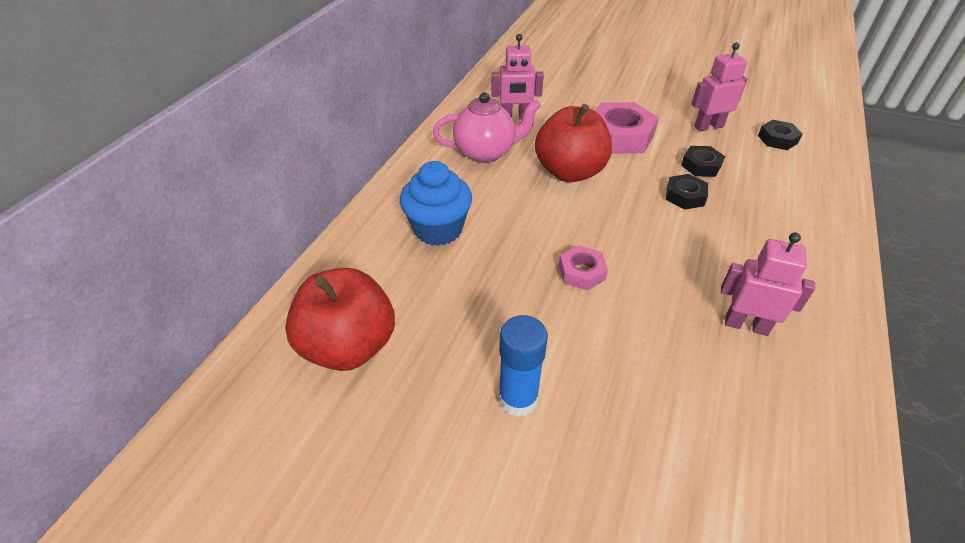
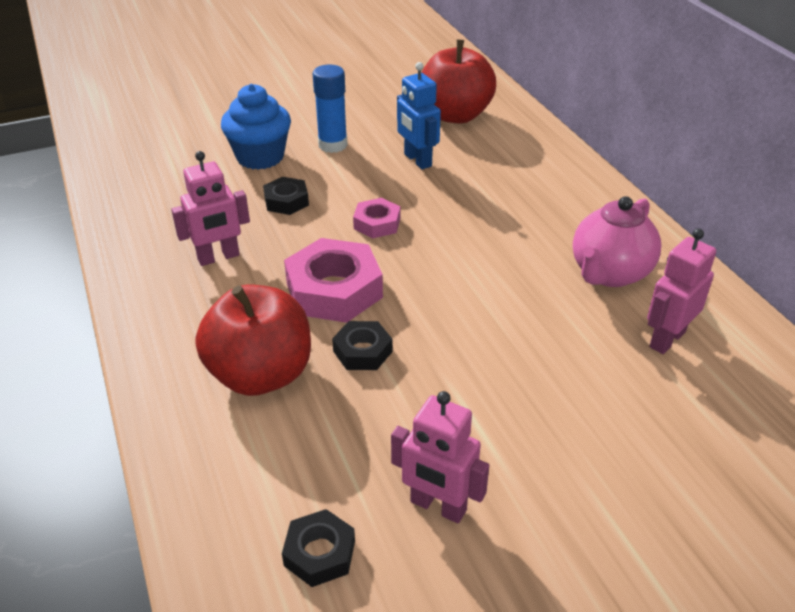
camera: 135 degrees right, 5 degrees down
(438, 229) = (521, 190): blue cupcake -> blue cupcake (260, 157)
(467, 313) = (417, 160): none -> blue robot
(570, 172) = (505, 305): red apple -> red apple (261, 374)
(620, 136) = (522, 396): pink nut -> pink nut (334, 290)
(701, 165) = (383, 412): black nut -> black nut (286, 201)
(708, 126) = (438, 506): pink robot -> pink robot turned 90 degrees clockwise

